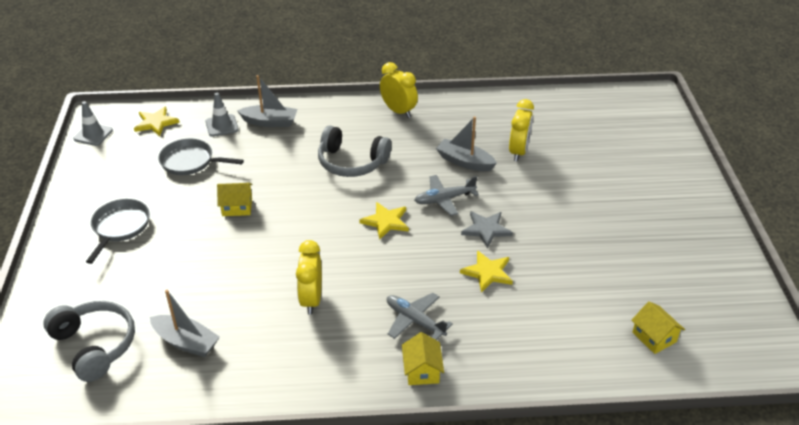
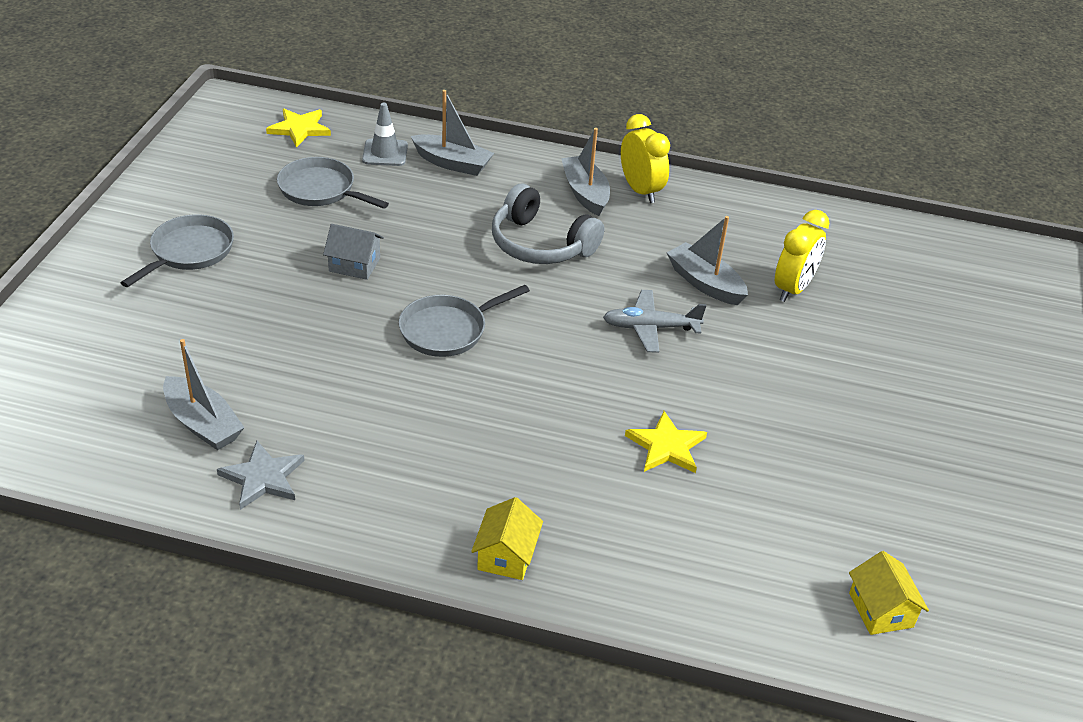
camera: 15 degrees right, 0 degrees up
(93, 134) = (212, 125): grey traffic cone -> none
(95, 345) = (85, 395): grey headphones -> none
(237, 207) = (354, 265): yellow house -> grey house
(311, 299) = (397, 414): yellow clock -> none
(318, 235) = (448, 330): none -> grey pan
(364, 121) = (585, 193): none -> grey boat
(385, 221) = (551, 337): yellow star -> none
(414, 320) = (528, 483): grey plane -> none
(486, 229) = (692, 386): grey star -> grey star (263, 478)

